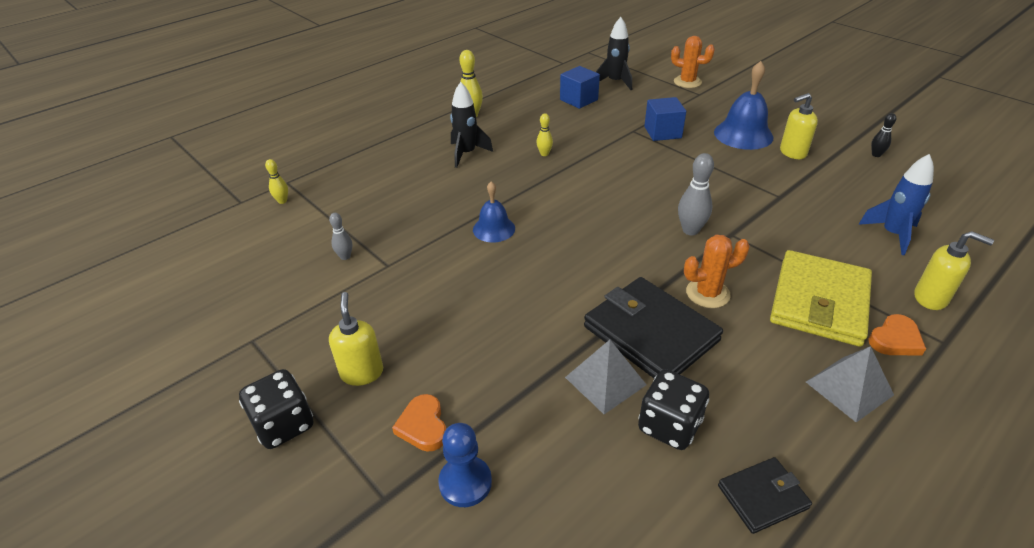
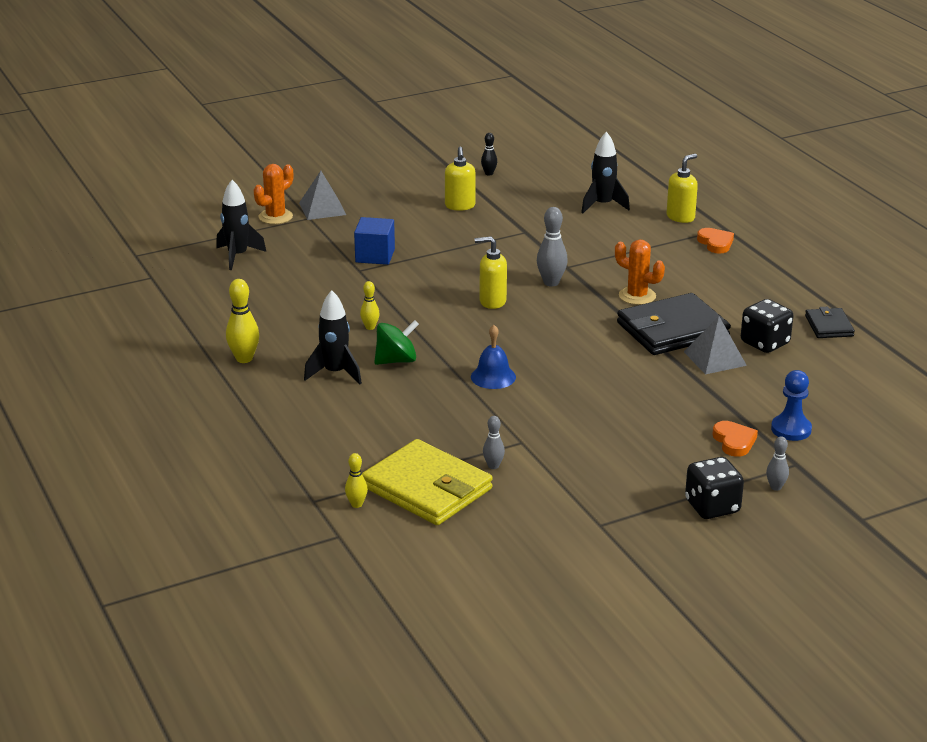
camera: 75 degrees left, 10 degrees down
(328, 482) = (775, 487): none -> grey bowling pin
(362, 372) = (666, 466): yellow soap dispenser -> yellow soap dispenser (492, 301)
(423, 426) = (734, 441): orange heart -> orange heart turned 105 degrees counterclockwise
(498, 176) = (396, 360): none -> green spinning top
(578, 100) = (262, 286): blue cube -> none
(707, 293) = (637, 296): orange cactus -> orange cactus turned 60 degrees counterclockwise
(743, 134) = (410, 218): blue bell -> none
(819, 301) = (666, 256): yellow wallet -> yellow wallet (427, 488)
(849, 388) = (753, 273): grey pyramid -> grey pyramid (322, 208)
(892, 234) = (602, 205): blue rocket -> black rocket

